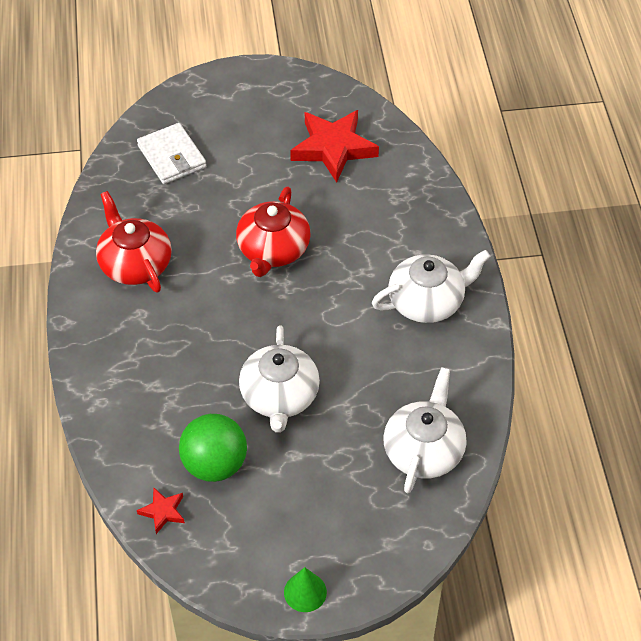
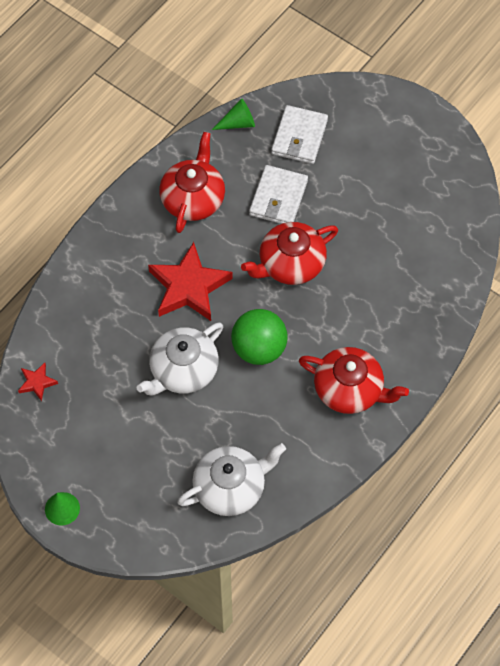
camera: 45 degrees right, 10 degrees up
(108, 182) = (238, 123): none -> green cone
(206, 211) = (278, 198): none -> white wallet
(215, 464) = (97, 380): green ball -> green ball (259, 349)
(333, 148) = (416, 221): red star -> red star (189, 287)
(427, 301) = (350, 389): white teapot -> red teapot

